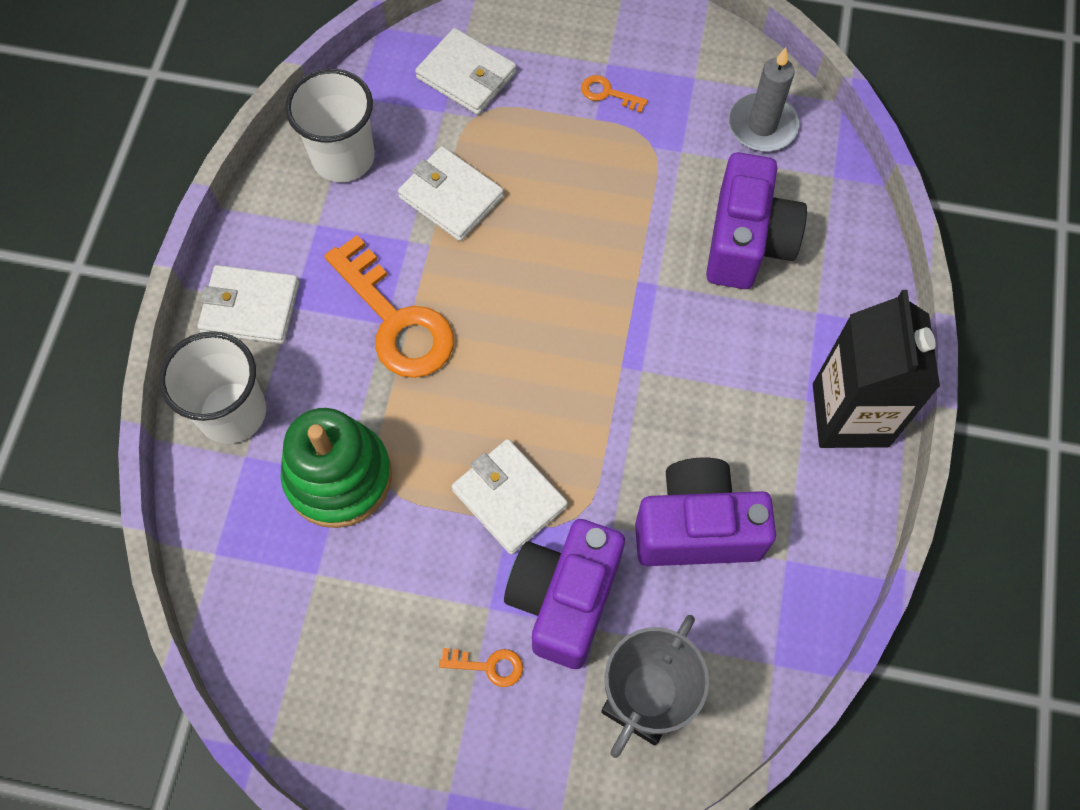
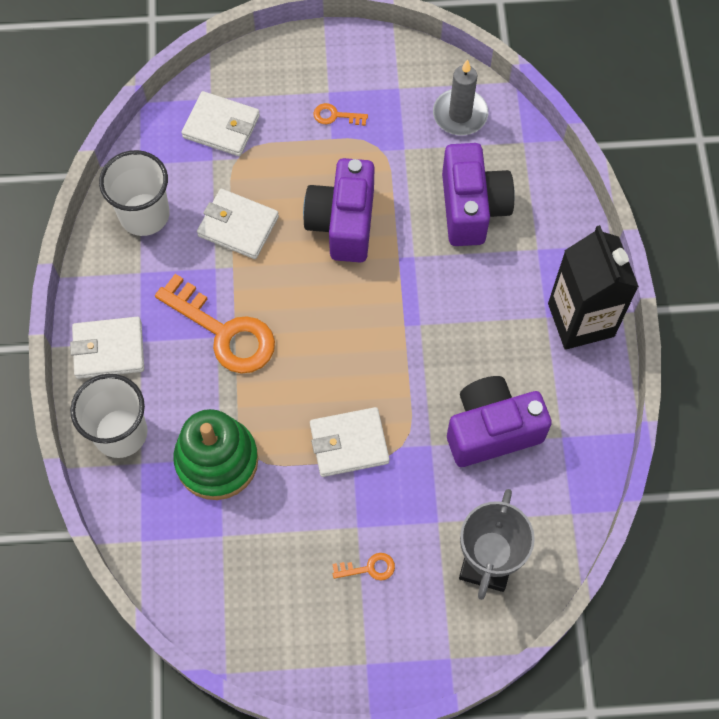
camera: 15 degrees left, 0 degrees up
(509, 498) = (349, 444): white wallet -> white wallet turned 45 degrees counterclockwise
(564, 599) = (410, 506): purple camera -> purple camera (343, 223)

